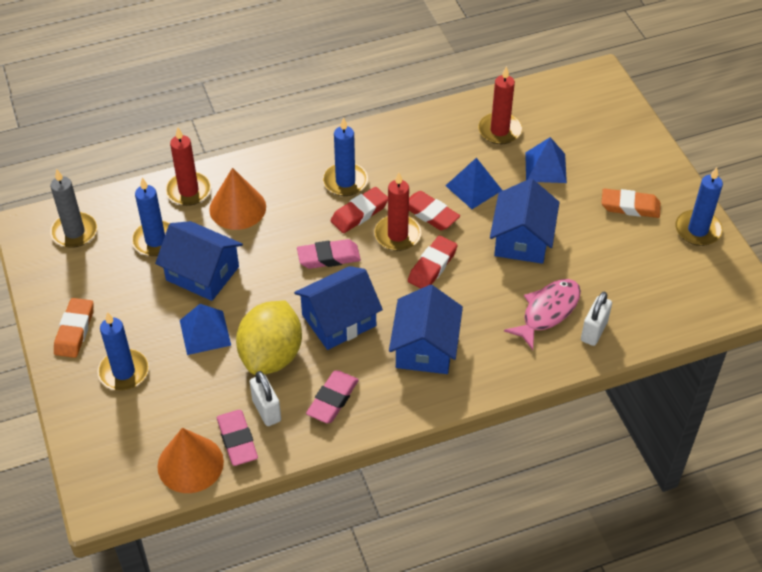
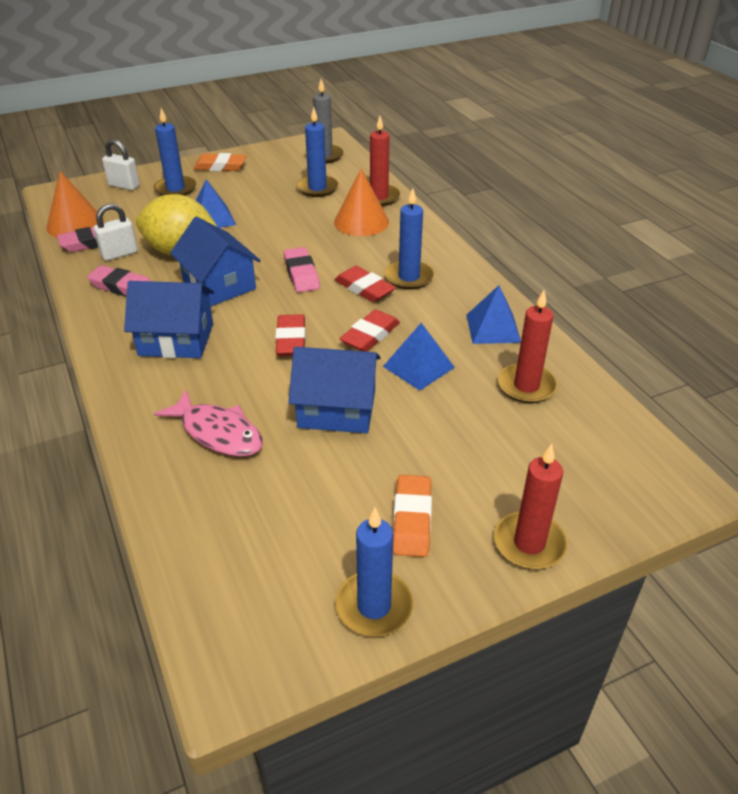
camera: 85 degrees right, 10 degrees down
(202, 273) = (280, 212): blue house -> none
(397, 235) = (335, 314): red candle -> red candle (529, 543)
(432, 266) = (291, 340): red eraser -> red eraser turned 60 degrees clockwise
(545, 167) = (470, 429): blue pyramid -> blue pyramid (493, 328)
(594, 331) = (181, 476): white padlock -> white padlock (124, 186)

